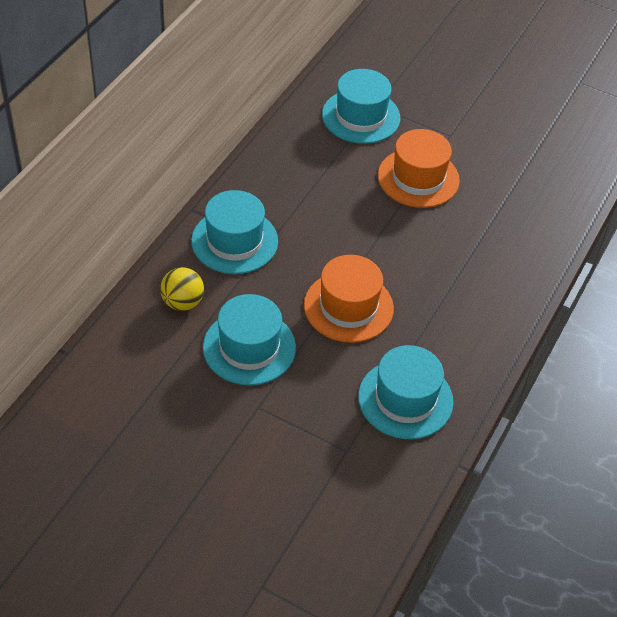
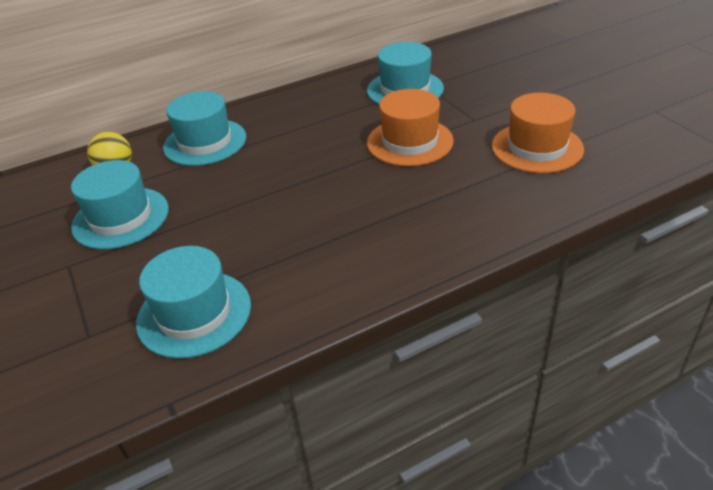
camera: 40 degrees right, 10 degrees down
(348, 307) = (236, 217): orange hat -> orange hat (537, 147)

